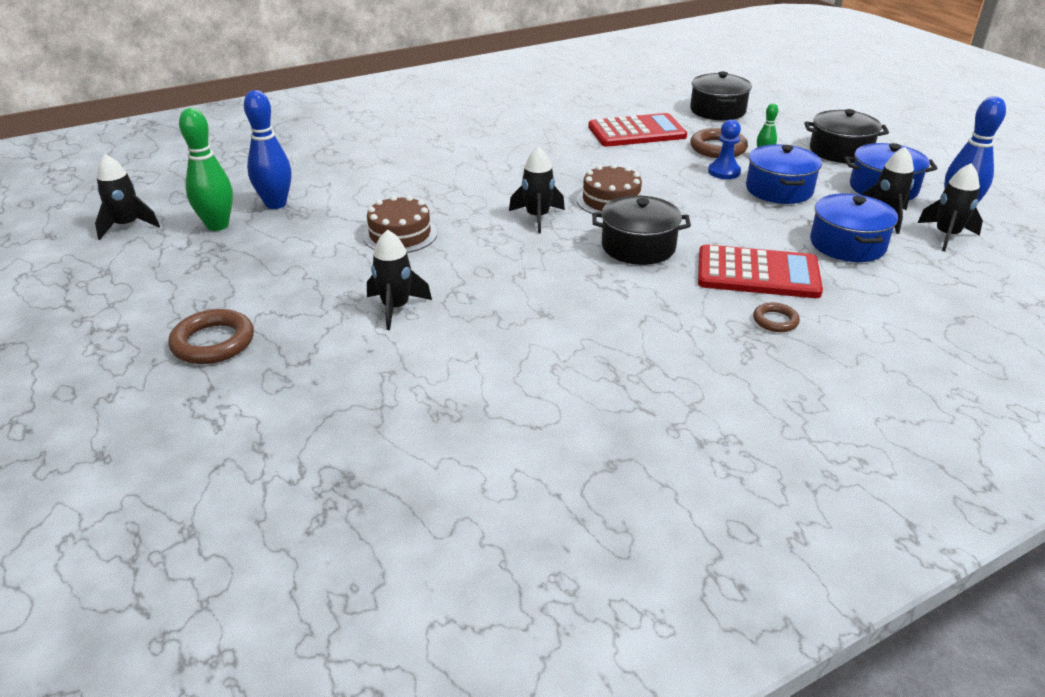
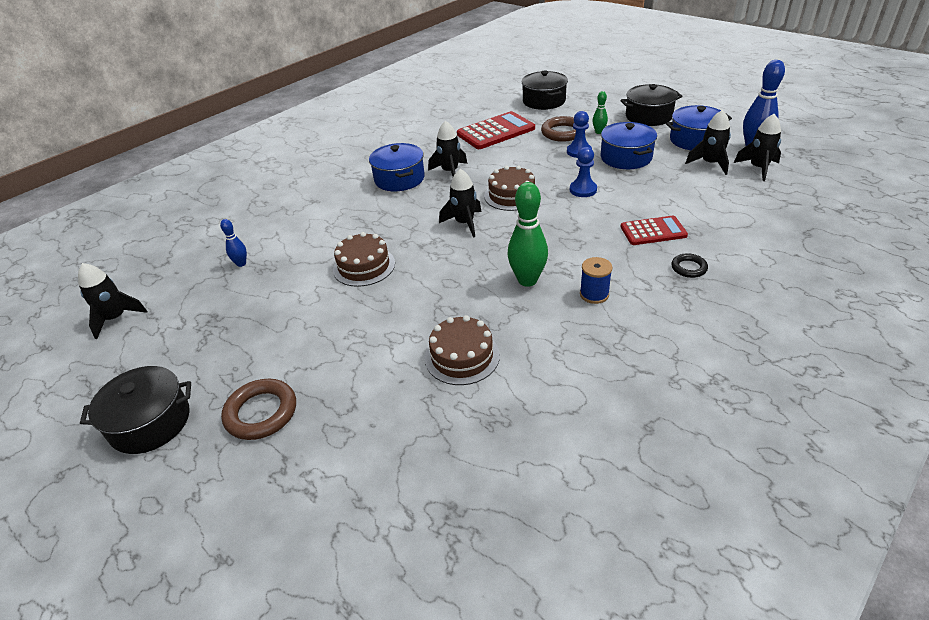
camera: 15 degrees left, 5 degrees up
(217, 225) = (200, 297): green bowling pin -> green bowling pin (527, 280)
(276, 204) = (241, 264): blue bowling pin -> blue bowling pin, size x0.52
(396, 308) = (399, 335): black rocket -> black rocket (450, 172)
(449, 344) = (462, 356): none -> brown cake
(638, 247) = (555, 230): black pot -> black pot (150, 422)
(639, 320) = (594, 294): none -> blue spool
(701, 212) = (583, 190): none -> blue pawn
(757, 273) = (653, 231): red calculator -> red calculator, size x0.63
(775, 321) = (689, 268): brown ring -> black ring
(847, 244) = (699, 191): blue pot -> blue pot (399, 179)

